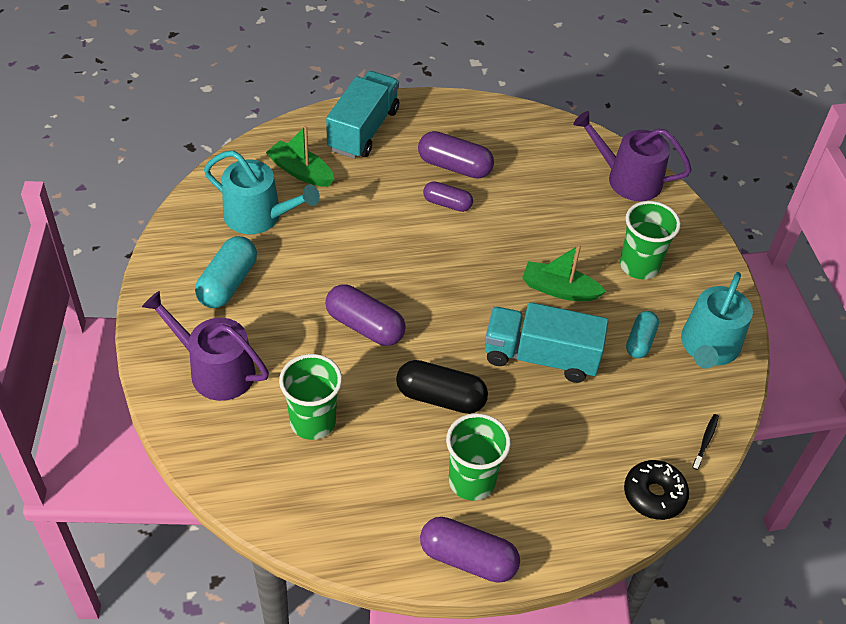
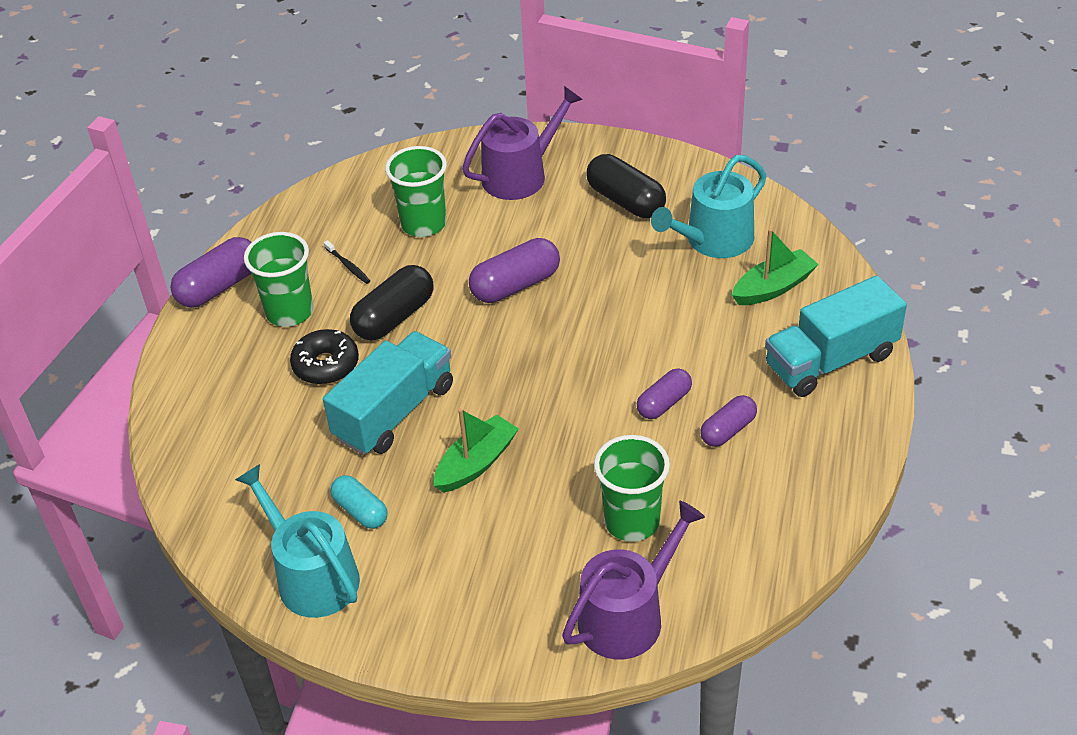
camera: 120 degrees right, 5 degrees down
(228, 283) = (625, 201): turquoise capsule -> black capsule
(363, 130) = (830, 360): turquoise truck -> turquoise truck turned 105 degrees clockwise
(454, 166) = (728, 430): purple capsule -> purple capsule, size x0.64
(639, 266) = (470, 560): green cup -> green cup (632, 521)
(654, 495) = (178, 442): black donut -> black donut (326, 365)
(705, 441) = (202, 514): black toothbrush -> black toothbrush (348, 266)

